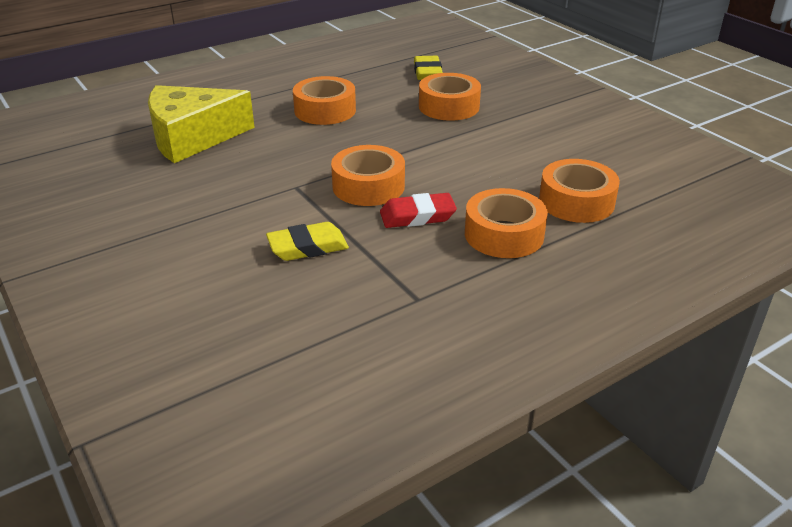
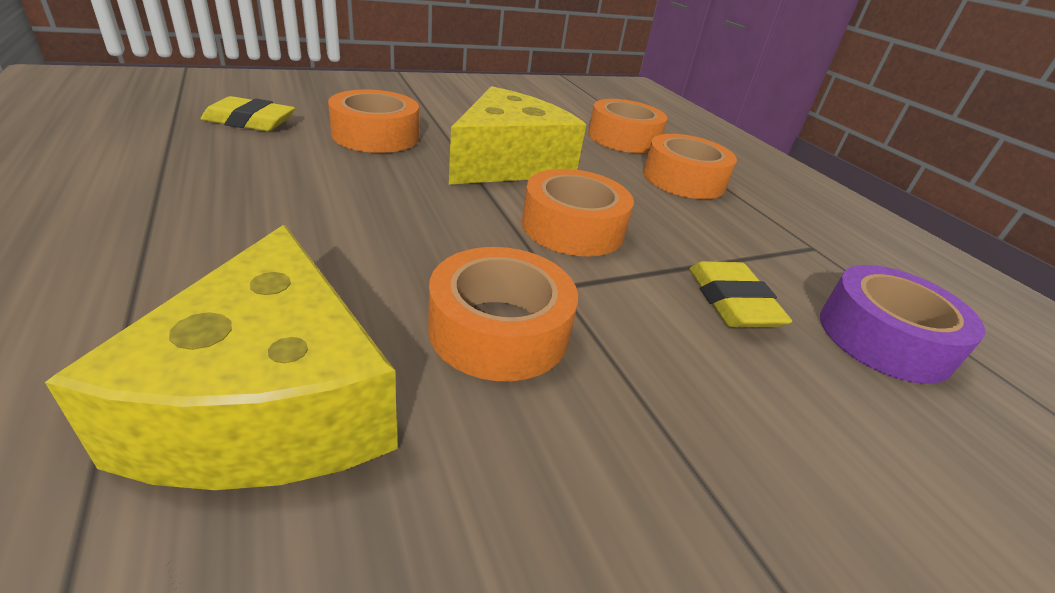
camera: 85 degrees left, 0 degrees up
(292, 311) = (884, 338): none -> purple tape
(325, 110) = (297, 215): orange tape -> orange tape (499, 329)
(417, 216) = (649, 212): red eraser -> none
(453, 154) = (508, 162): none -> yellow cheese

